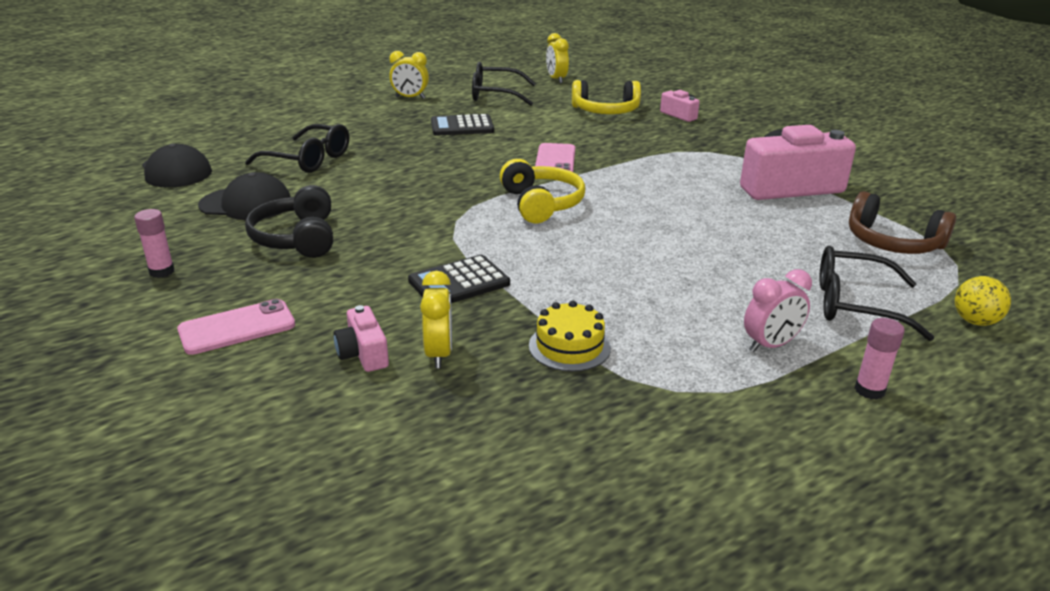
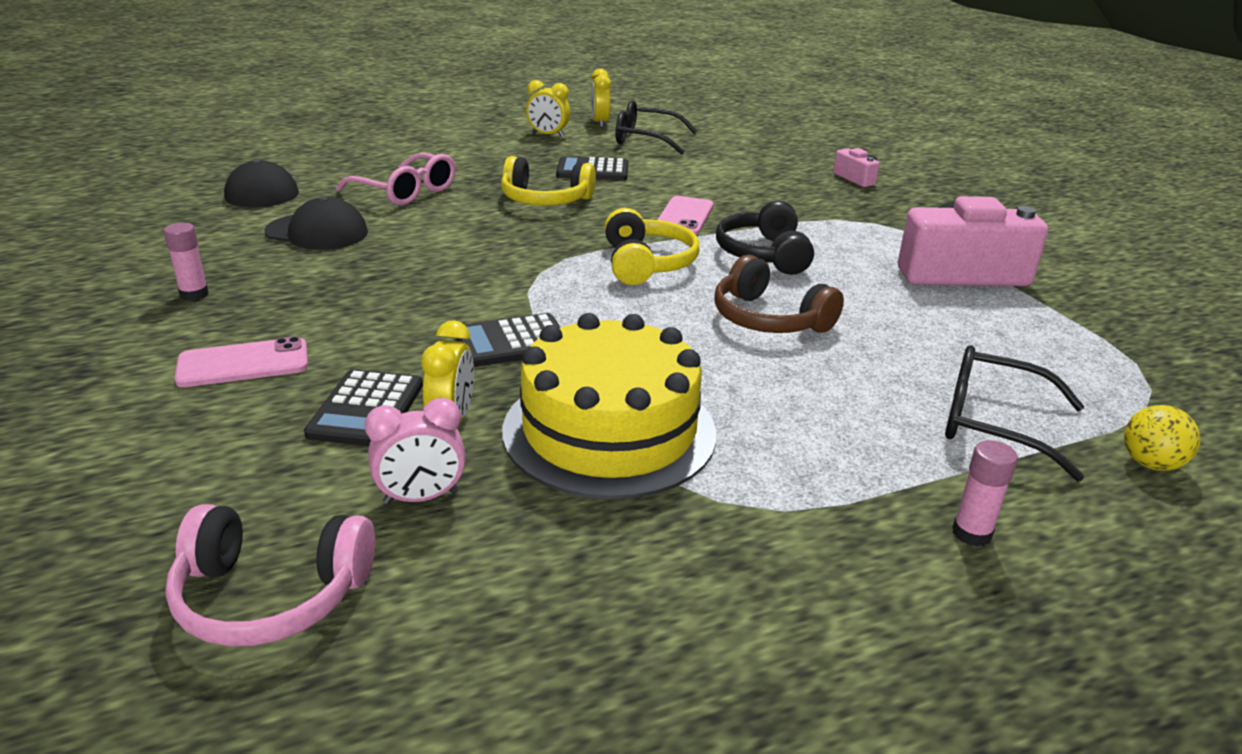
camera: 10 degrees right, 0 degrees up
(297, 238) = (354, 274): black headphones -> black headphones (764, 254)
(308, 160) = (406, 191): black glasses -> pink glasses
(355, 515) = (271, 595): none -> pink headphones
(363, 354) = (366, 409): pink camera -> black calculator
(556, 79) = (724, 128): yellow clock -> yellow clock (600, 123)
(569, 346) = (609, 431): yellow cake -> yellow cake, size x2.13
(606, 111) = (768, 167): yellow headphones -> yellow headphones (545, 200)
(770, 345) = (861, 460): pink clock -> pink clock (421, 498)
(892, 242) = (1072, 353): brown headphones -> brown headphones (769, 319)

